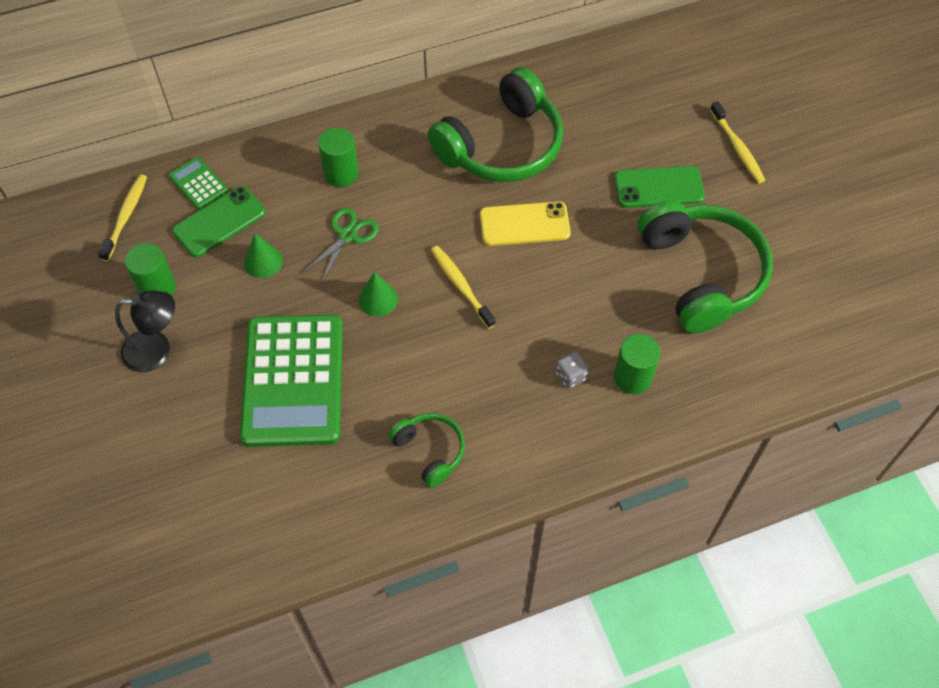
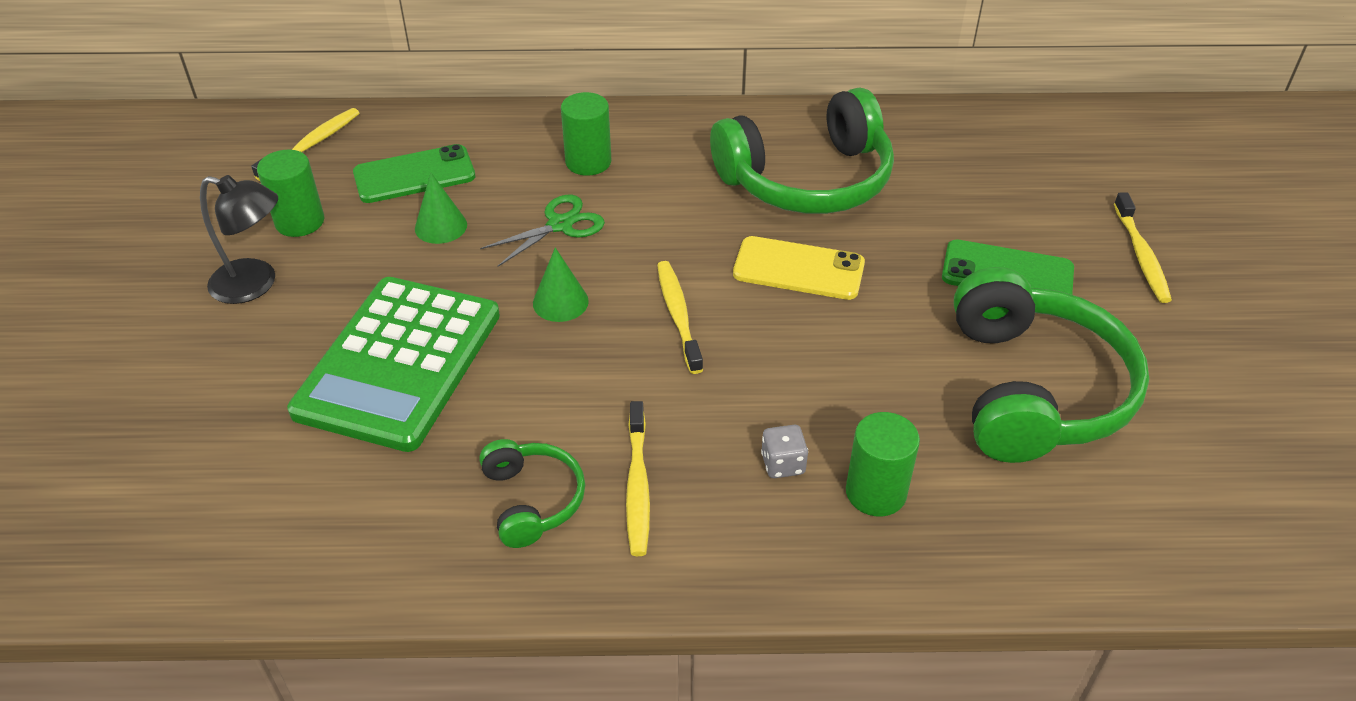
camera: 20 degrees right, 15 degrees down
(198, 183) = (414, 133): green calculator -> none
(490, 420) = (638, 486): none -> yellow toothbrush

